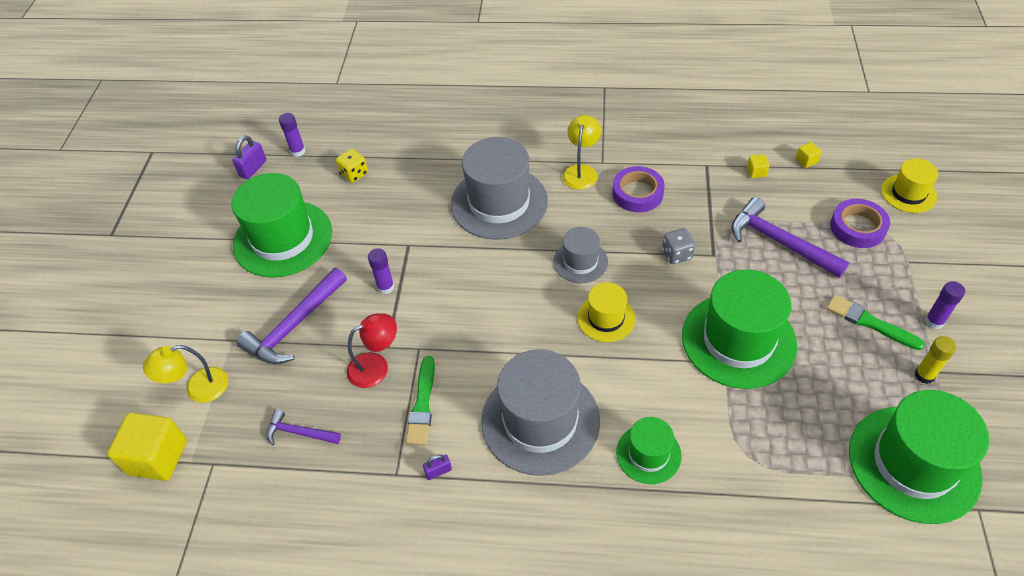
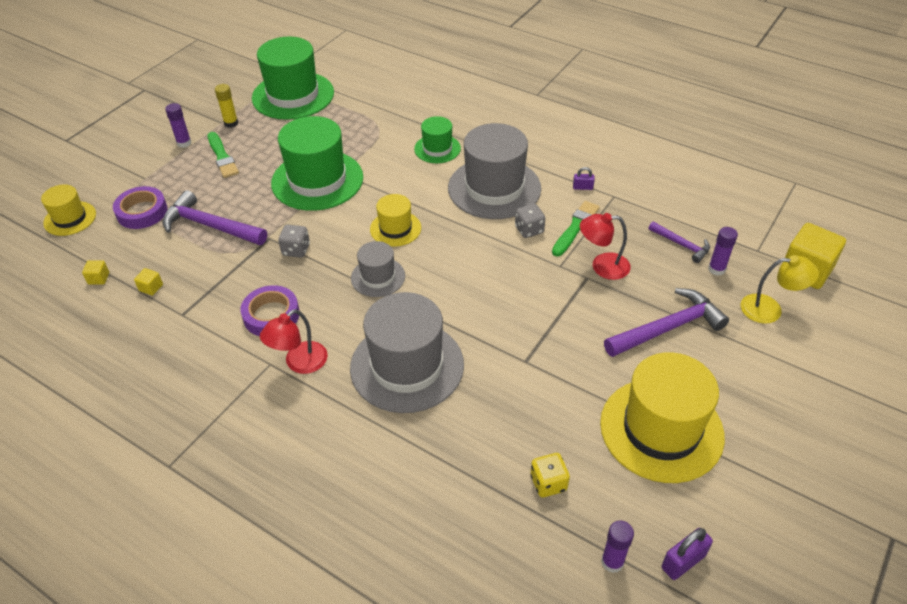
camera: 155 degrees left, 5 degrees down
(283, 238) = (661, 429): green hat -> yellow hat
(386, 287) = (567, 328): purple glue stick -> purple glue stick (716, 269)
(470, 378) = (529, 230): none -> grey dice
(581, 171) = (299, 363): yellow lamp -> red lamp
(779, 242) = (210, 226): purple hammer -> purple hammer turned 135 degrees clockwise

